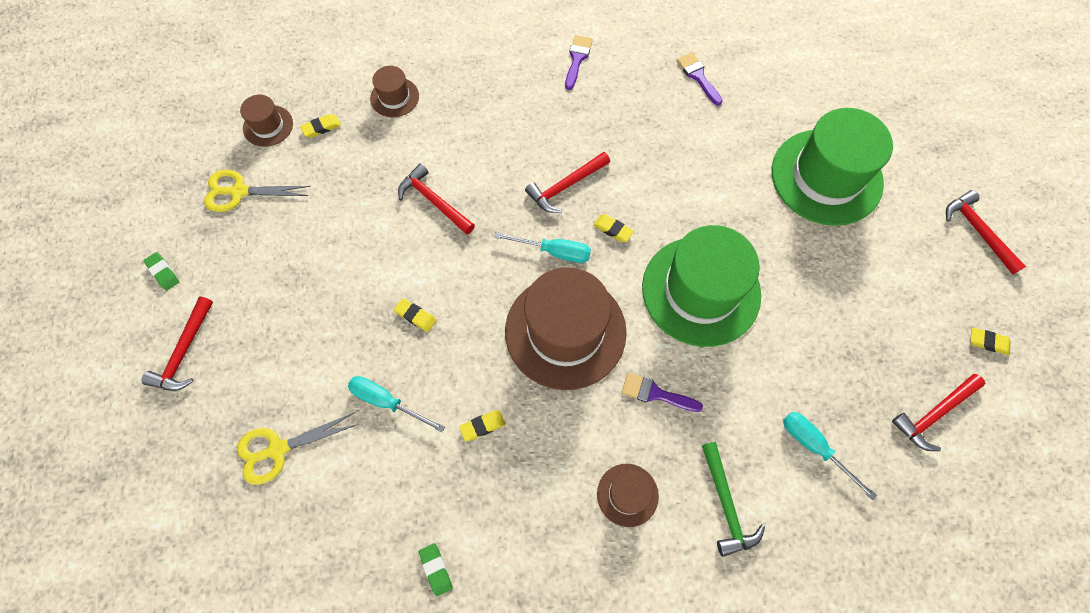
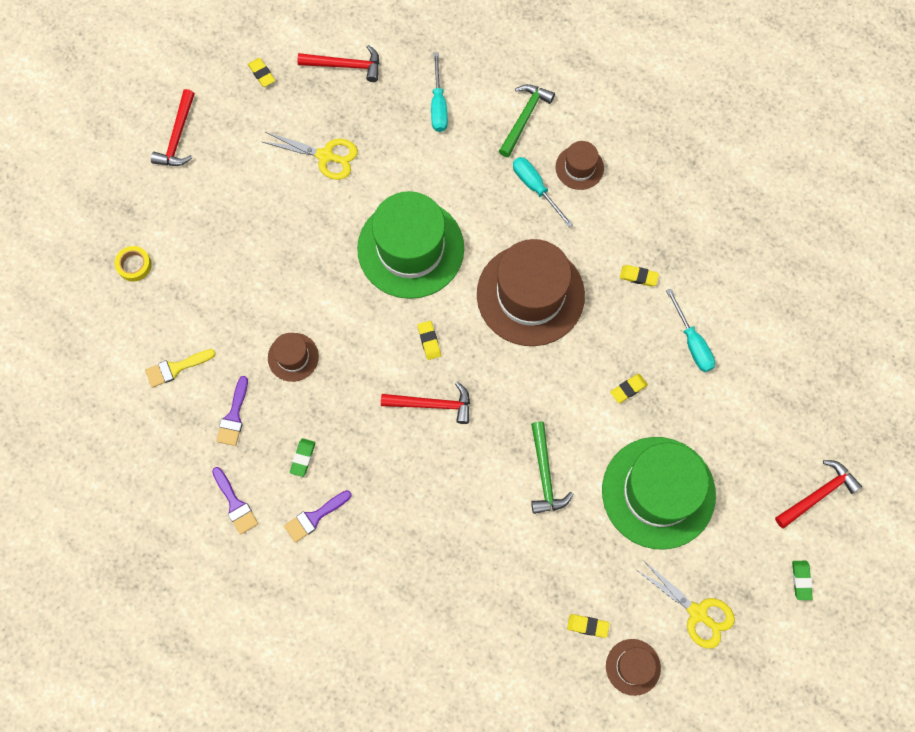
camera: 140 degrees left, 5 degrees up
(278, 449) = (788, 367): yellow scissors -> yellow scissors (325, 156)
(394, 97) = (502, 607): brown hat -> brown hat (293, 357)
(415, 316) = (628, 389): yellow eraser -> yellow eraser turned 75 degrees clockwise
(434, 201) = (545, 474): red hammer -> green hammer
(436, 569) = (731, 216): green eraser -> green eraser (303, 458)
(554, 252) = (487, 358): turquoise screwdriver -> turquoise screwdriver (535, 188)
(655, 393) = (507, 209): purple brush -> purple brush (235, 504)
(771, 75) = (175, 368): none -> yellow brush
(826, 177) = (232, 255): green hat -> green hat (658, 492)
(883, 116) = (134, 265): none -> yellow tape

